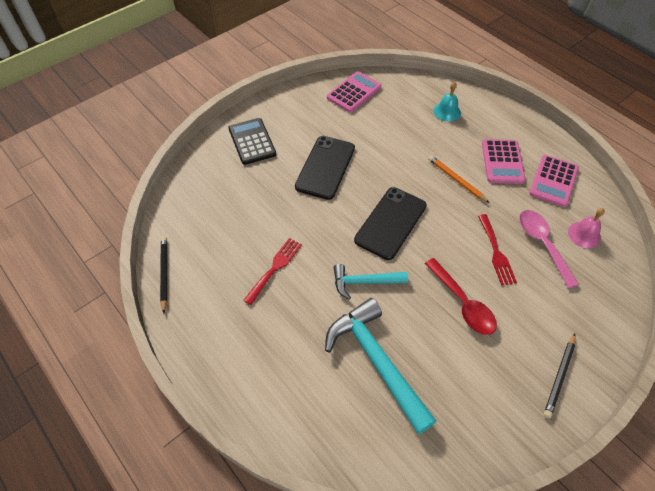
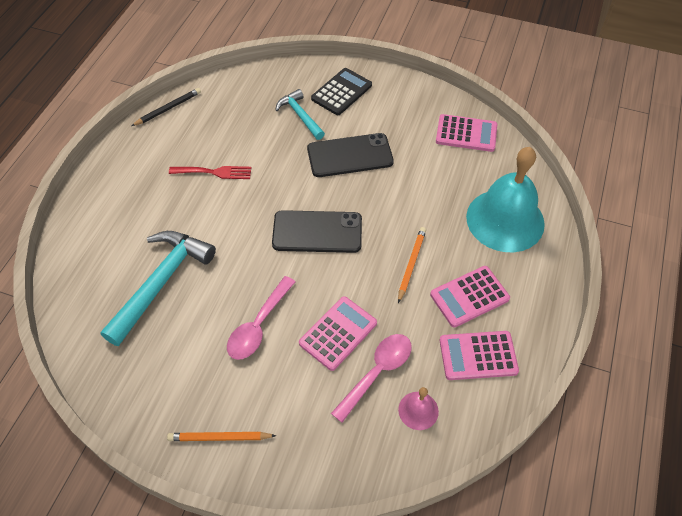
camera: 60 degrees right, 0 degrees up
(364, 282) = (237, 240): turquoise hammer -> turquoise hammer (300, 115)
(447, 111) = (505, 220): turquoise bell -> turquoise bell, size x2.29
(463, 303) = (258, 326): red spoon -> pink spoon
(496, 252) = (338, 333): red fork -> pink calculator
(559, 376) = (219, 438): black pencil -> orange pencil

